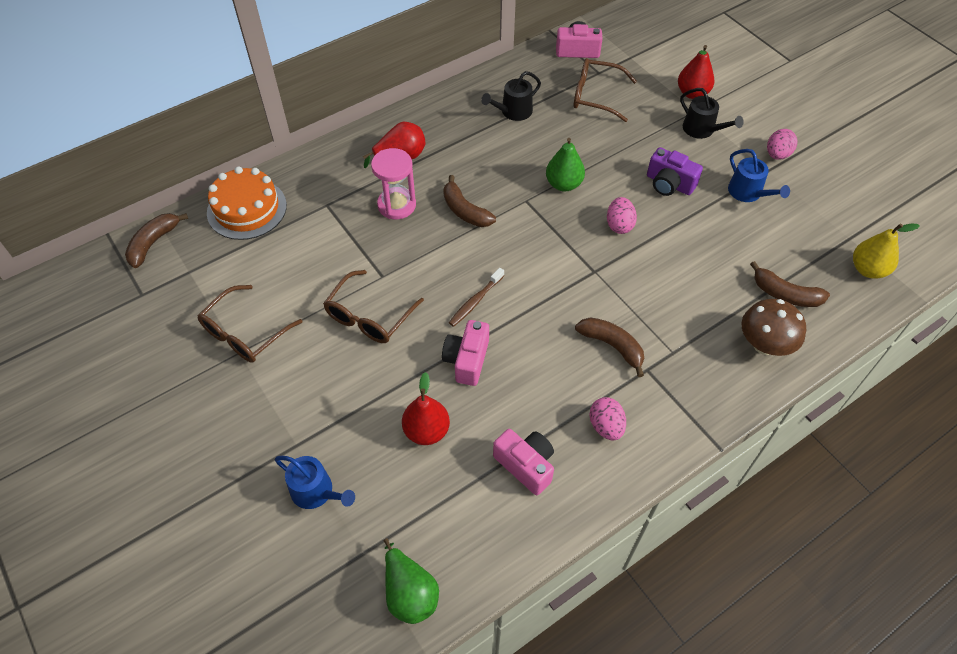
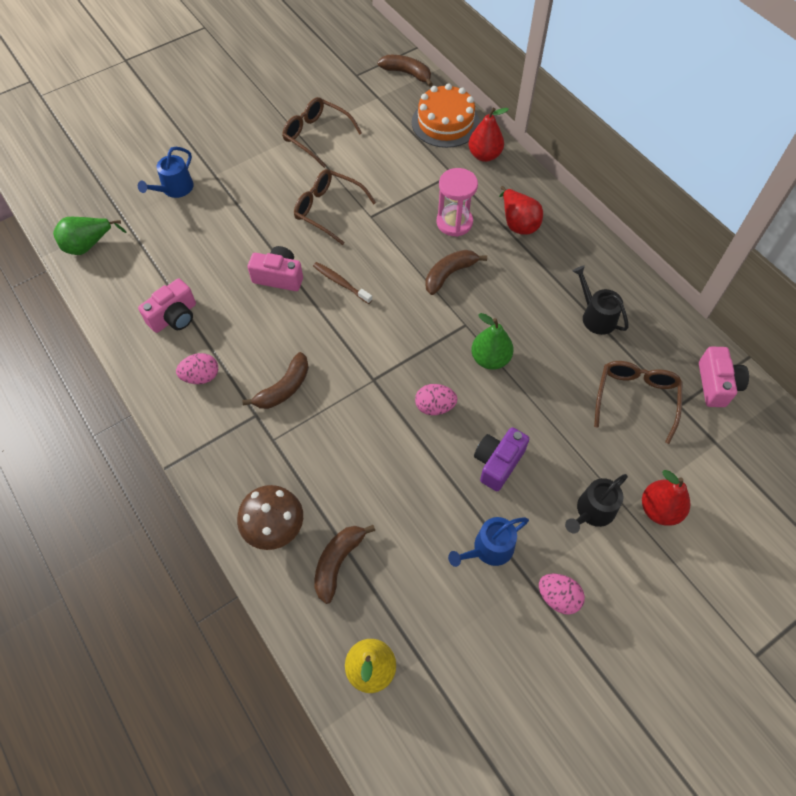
camera: 90 degrees right, 5 degrees up
(426, 431) = (215, 251): red pear -> red pear (484, 155)

